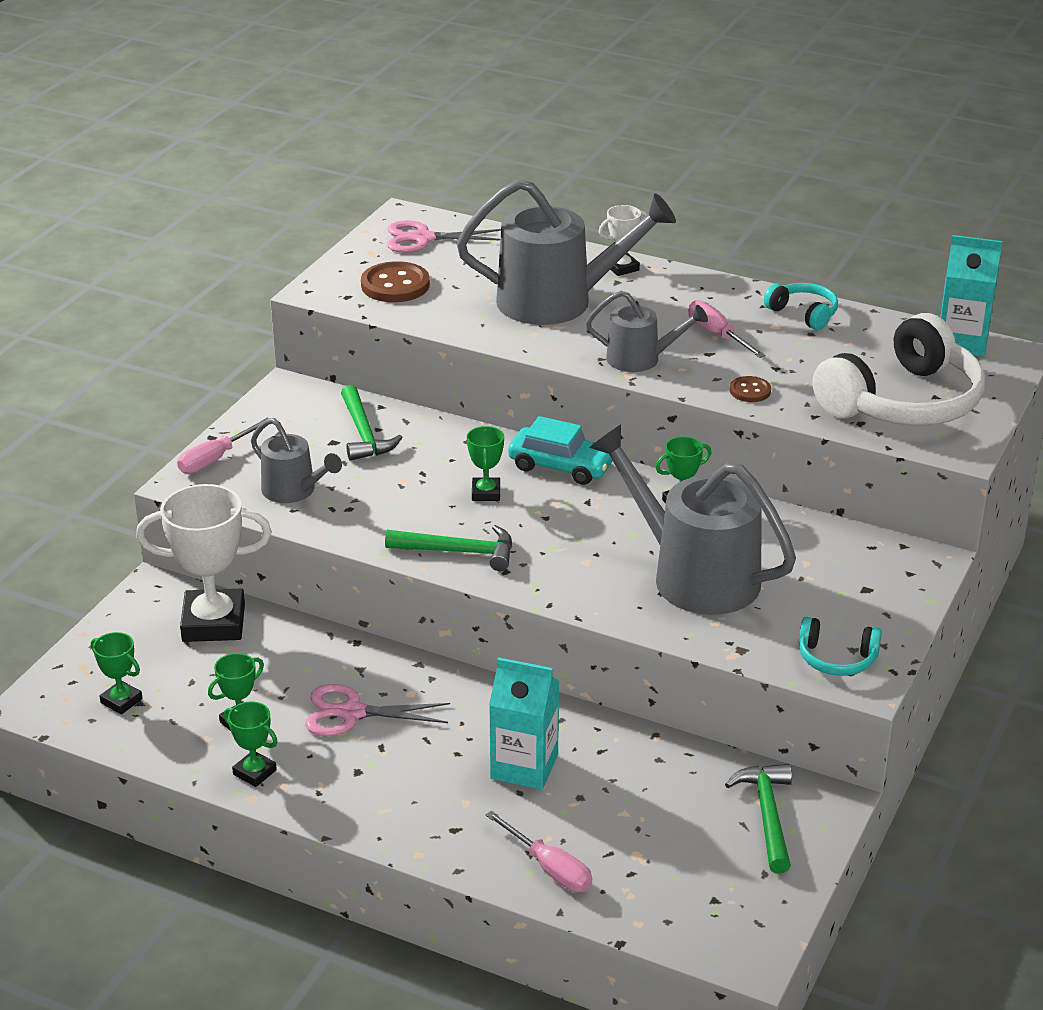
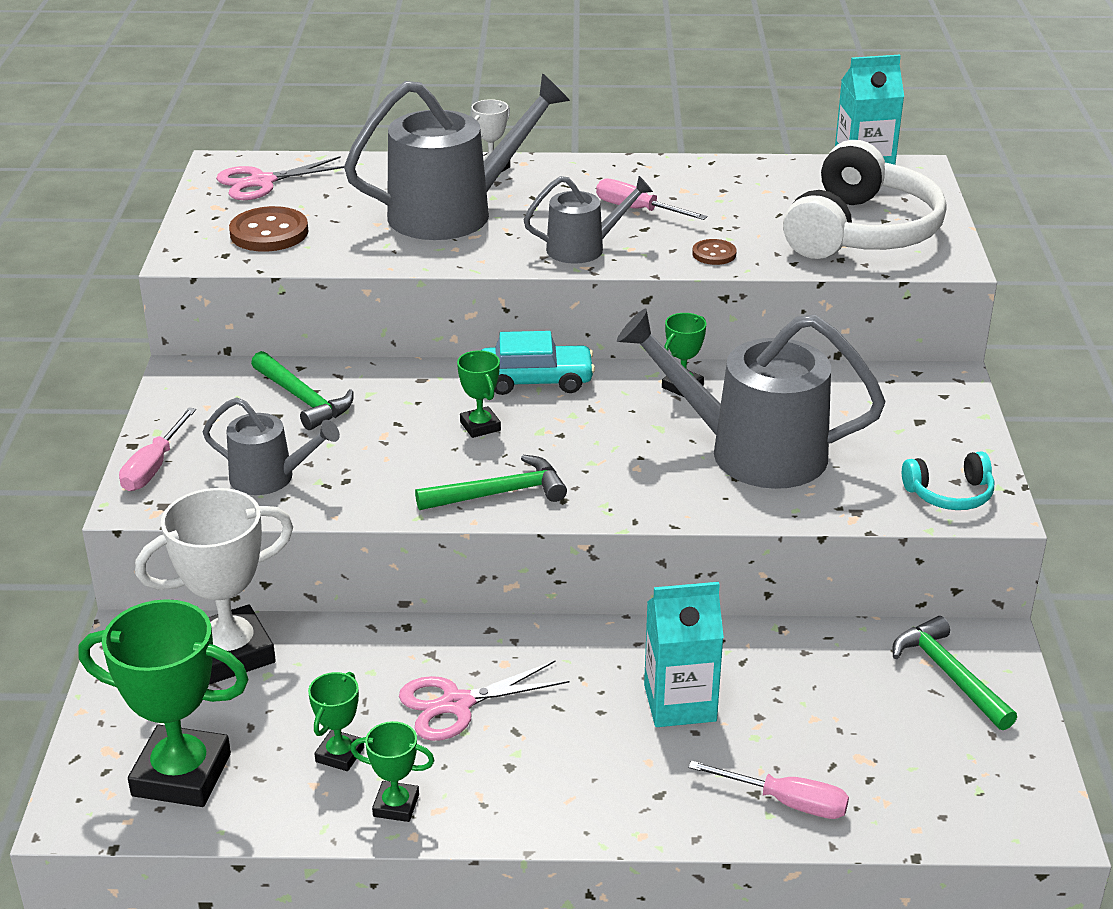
camera: 25 degrees left, 0 degrees up
(121, 701) = (181, 774): green trophy -> green trophy, size x2.06
(803, 314) = (700, 174): turquoise headphones -> none

